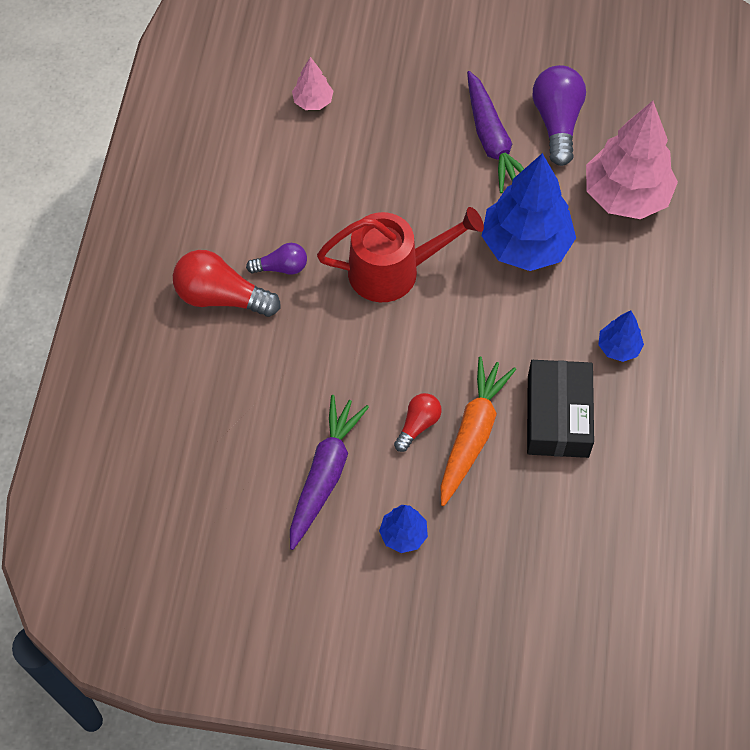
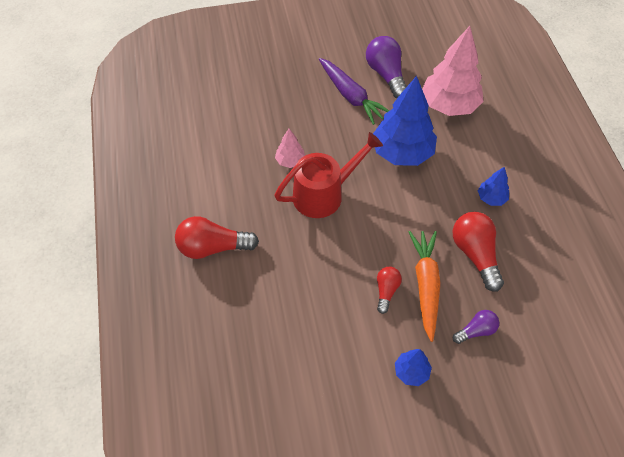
camera: 20 degrees left, 5 degrees down
(281, 267) = (247, 215): purple light bulb -> purple light bulb (476, 331)
(313, 102) = (224, 104): pink tree -> pink tree (290, 161)
(324, 475) = (337, 348): purple carrot -> none
(558, 416) = (475, 254): black box -> red light bulb

